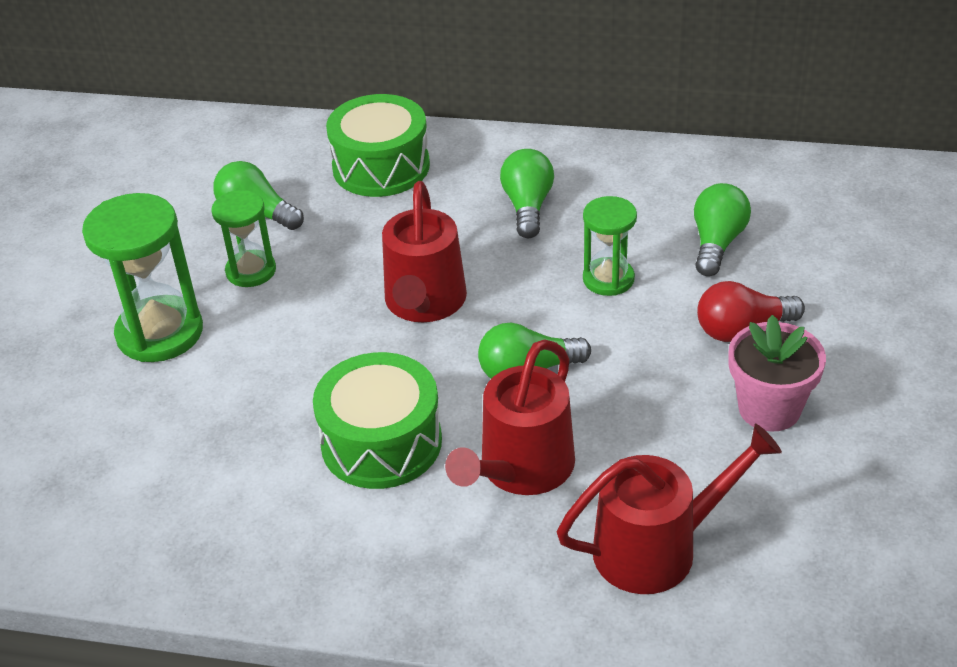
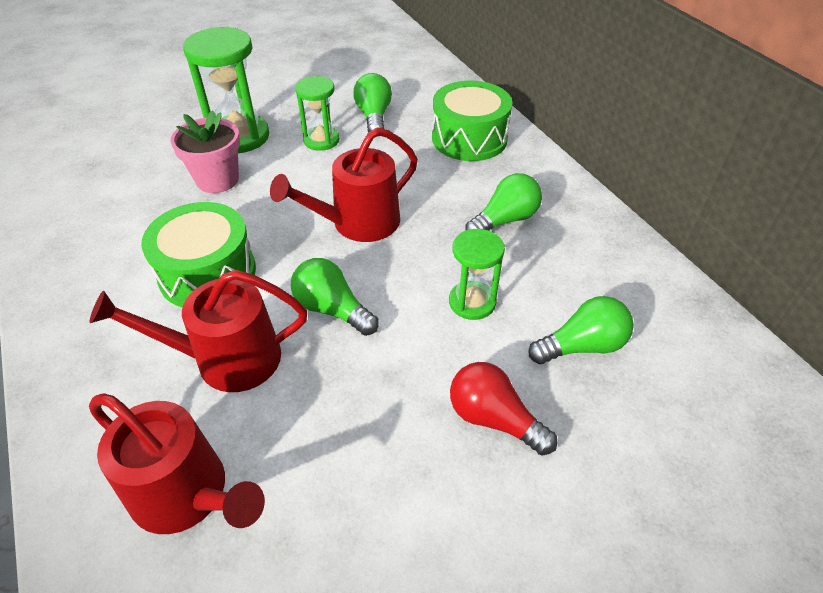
camera: 50 degrees right, 5 degrees up
(769, 409) = (411, 492): pink flower pot -> pink flower pot (217, 180)

